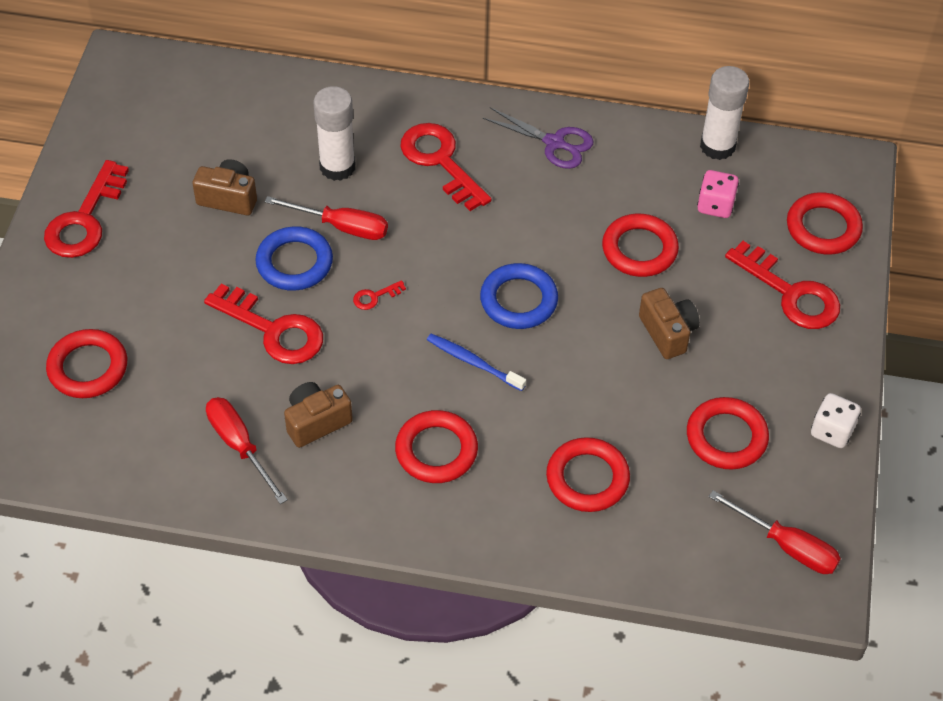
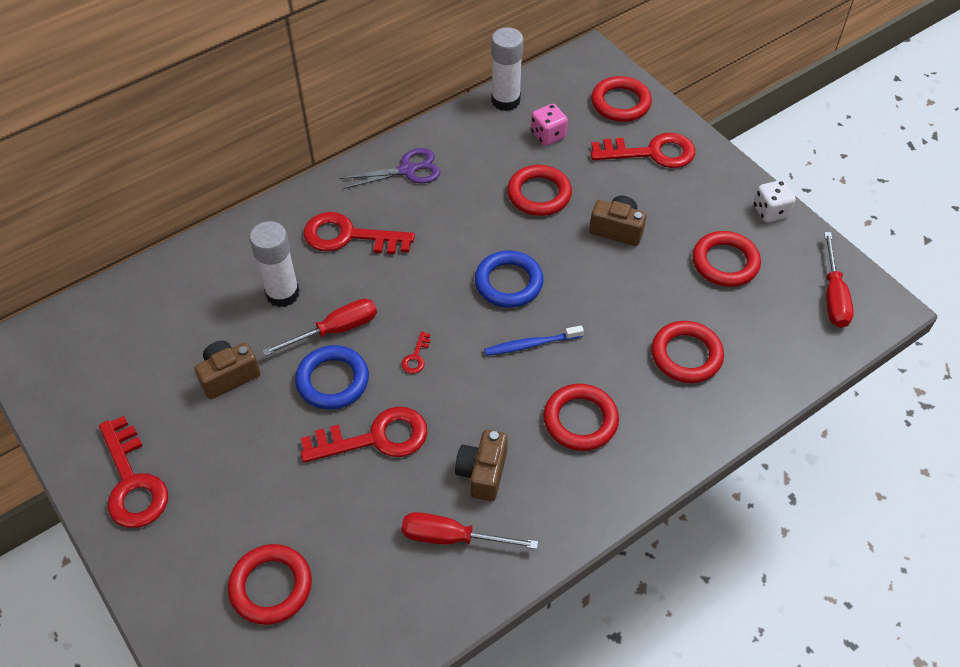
camera: 45 degrees left, 0 degrees up
(787, 546) = (833, 296): red screwdriver -> red screwdriver turned 105 degrees clockwise

